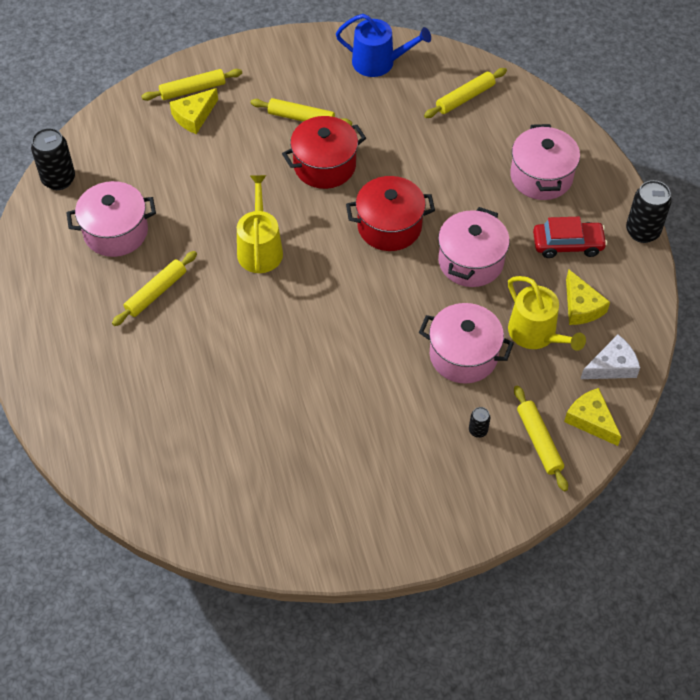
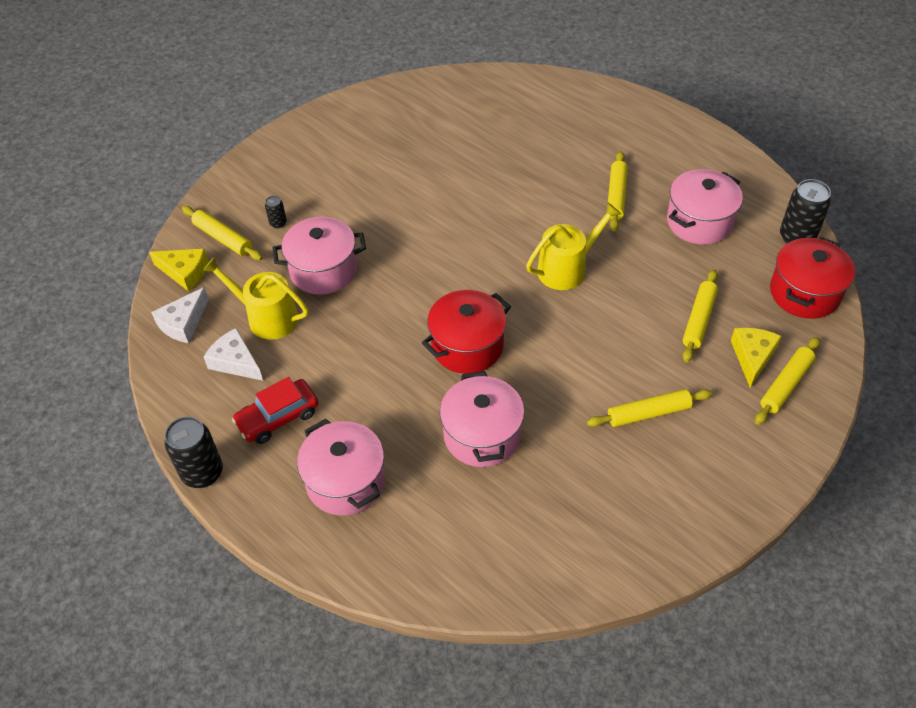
camera: 150 degrees right, 5 degrees down
(260, 248) = (567, 268): yellow watering can -> yellow watering can turned 90 degrees counterclockwise
(324, 165) = (579, 374): red pot -> red pot (804, 293)
(379, 62) = (628, 534): blue watering can -> none
(465, 98) = (493, 540): yellow rolling pin -> yellow rolling pin (698, 320)
(470, 261) = (366, 352): pink pot -> pink pot (482, 435)
(581, 306) = (235, 362): yellow cheese -> white cheese

